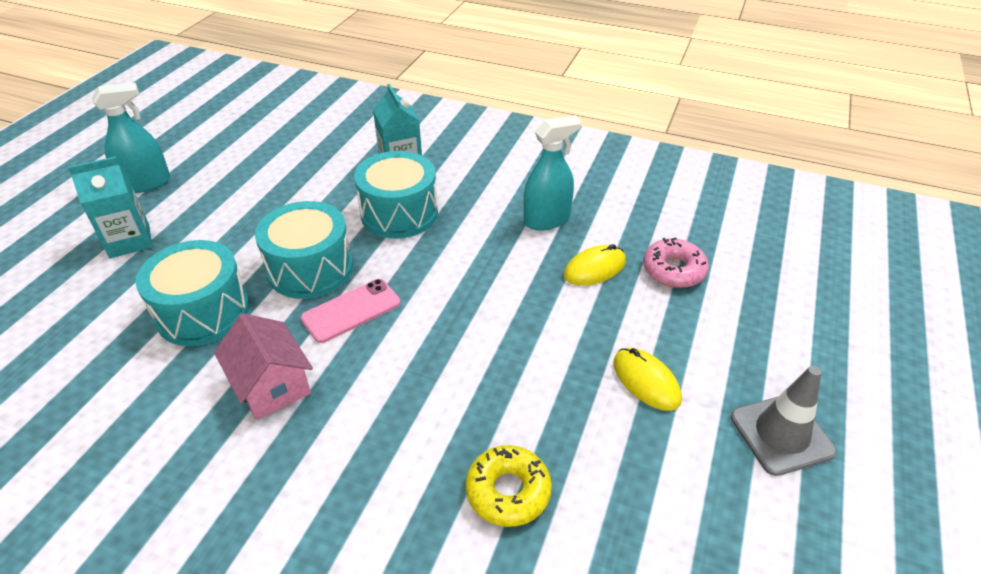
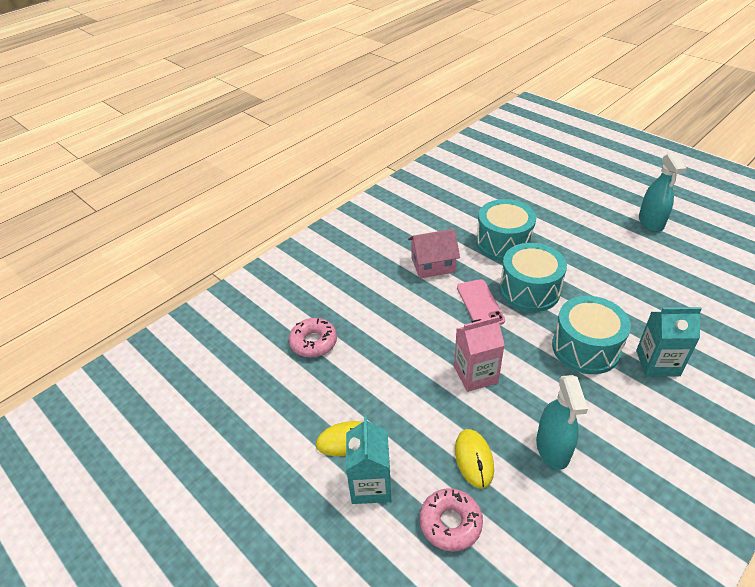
camera: 115 degrees right, 0 degrees up
(129, 241) = (582, 216): turquoise carton -> turquoise carton (371, 485)
(480, 290) = (475, 374): none -> pink carton
(508, 491) = (313, 342): yellow donut -> pink donut
(781, 434) = (262, 501): grey traffic cone -> none

